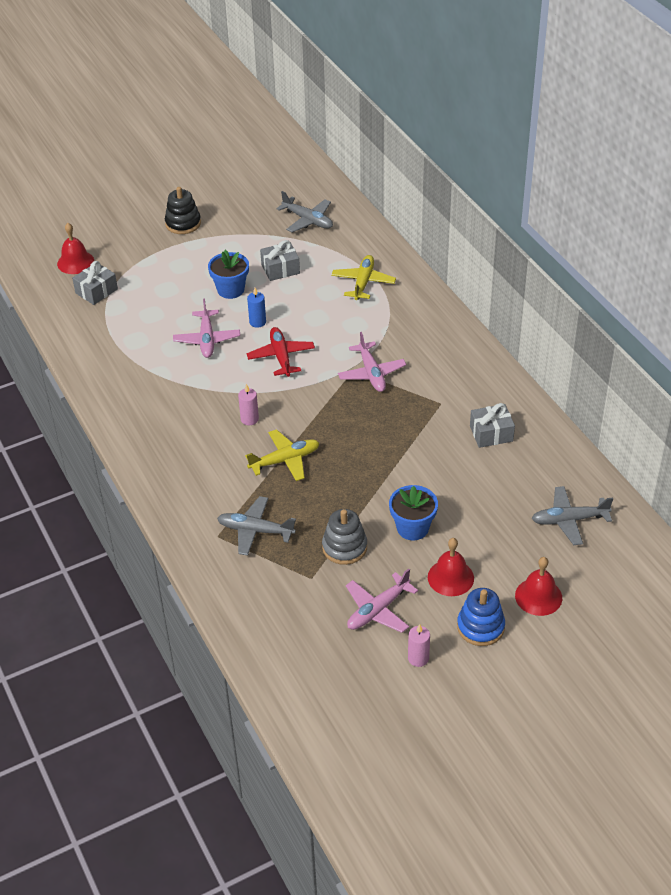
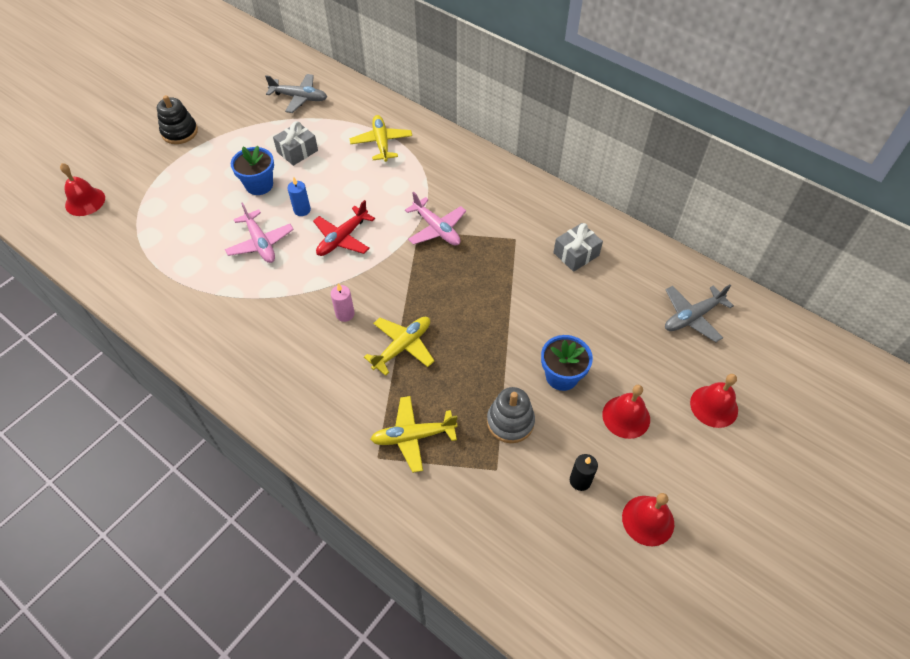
camera: 25 degrees left, 10 degrees up
(96, 291) = (121, 226): grey gift -> none
(255, 531) = (413, 436): grey plane -> yellow plane
(281, 356) = (342, 238): red plane -> red plane turned 105 degrees counterclockwise
(378, 610) = (580, 480): pink plane -> black candle
(418, 658) = (648, 520): pink candle -> red bell
(480, 627) = (683, 460): blue stacking toy -> none

